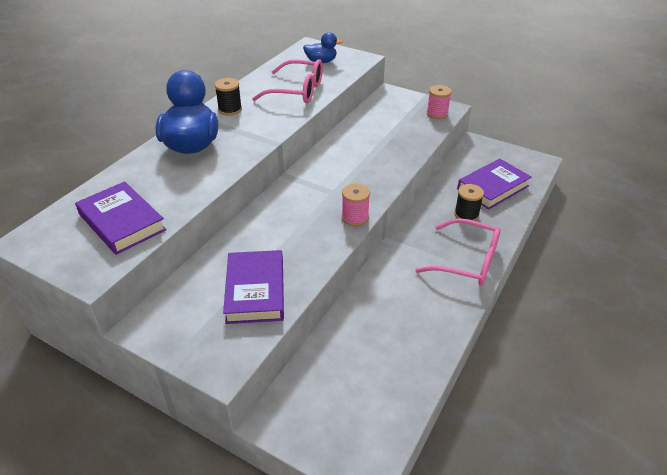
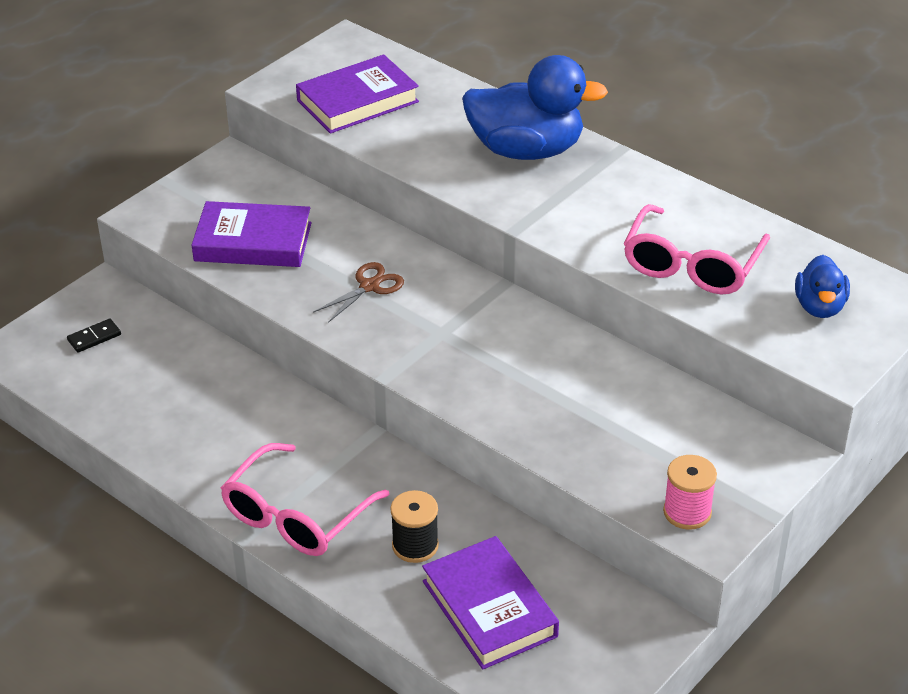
camera: 100 degrees right, 0 degrees up
(230, 109) = (632, 187): black spool -> none
(297, 226) = (369, 286): none -> brown scissors
(335, 409) = (94, 337): none -> black domino
(355, 218) = (371, 346): pink spool -> none

